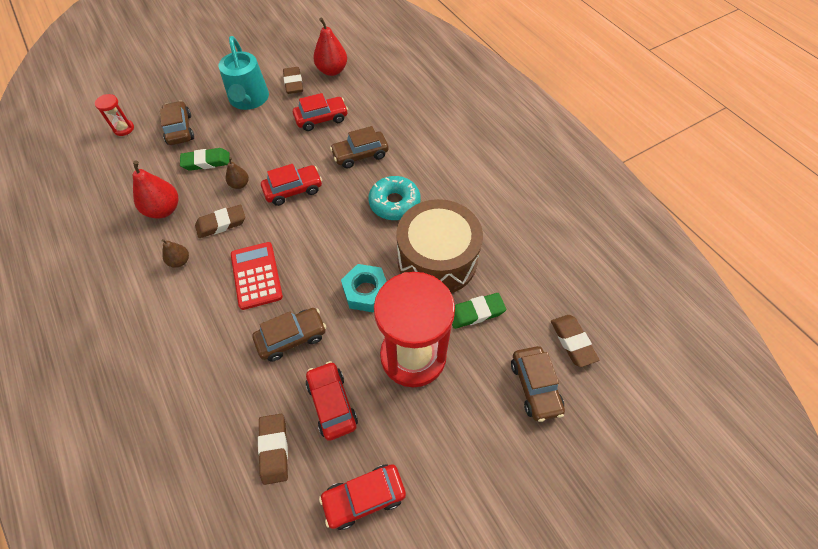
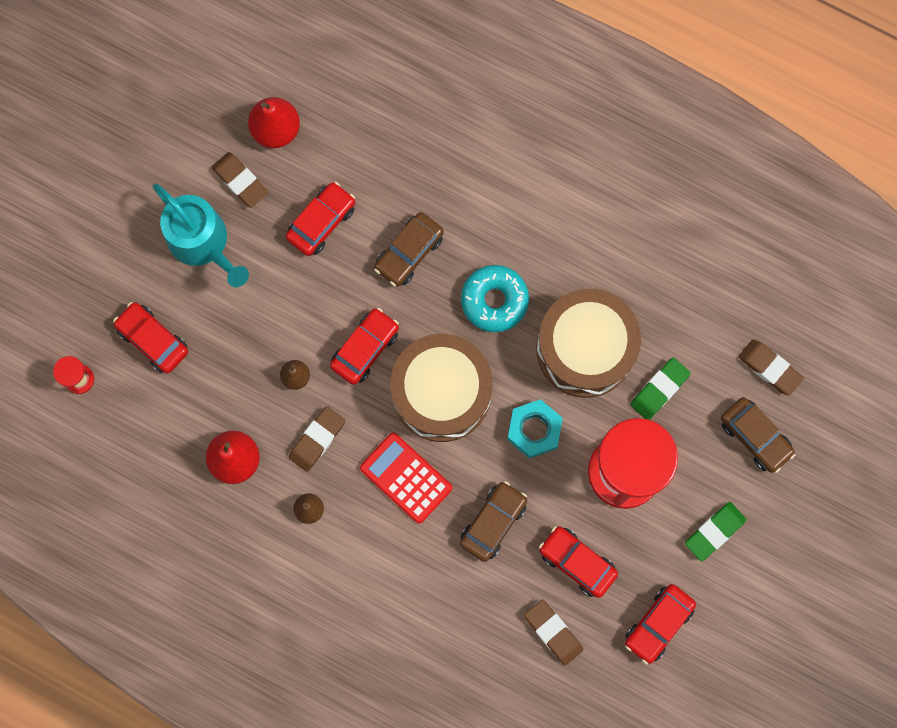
camera: 30 degrees left, 20 degrees up
(179, 129) = (153, 340): brown car -> red car
(206, 162) = (229, 368): green eraser -> green eraser (714, 531)
(321, 237) = (441, 393): none -> brown drum

